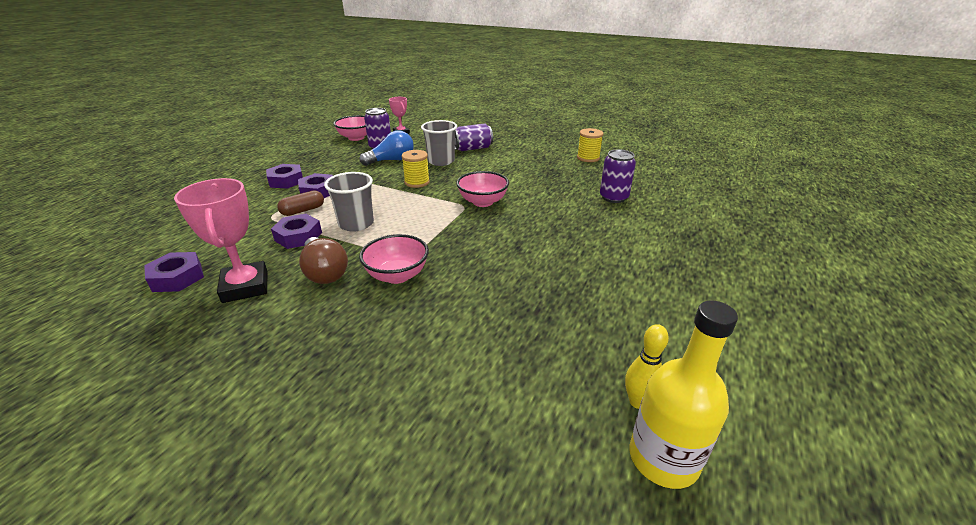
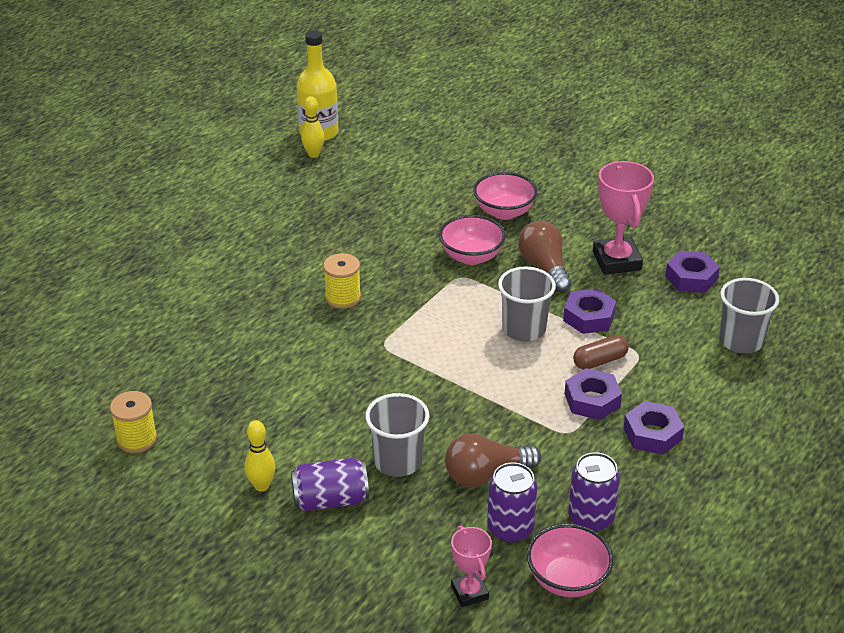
camera: 170 degrees left, 5 degrees up
(178, 232) = (741, 341): none -> grey cup
(391, 160) = (486, 475): blue light bulb -> brown light bulb
(417, 182) = (444, 404): yellow spool -> yellow spool (343, 297)
(482, 202) = (356, 350): pink bowl -> pink bowl (504, 212)
(509, 150) = (262, 486): none -> yellow bowling pin
(613, 197) = (174, 338): purple can -> purple can (591, 518)

